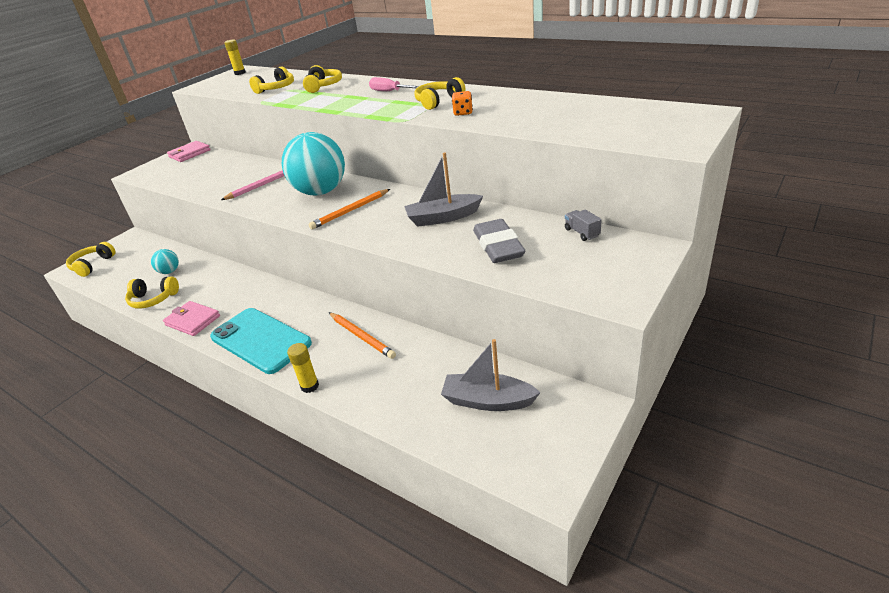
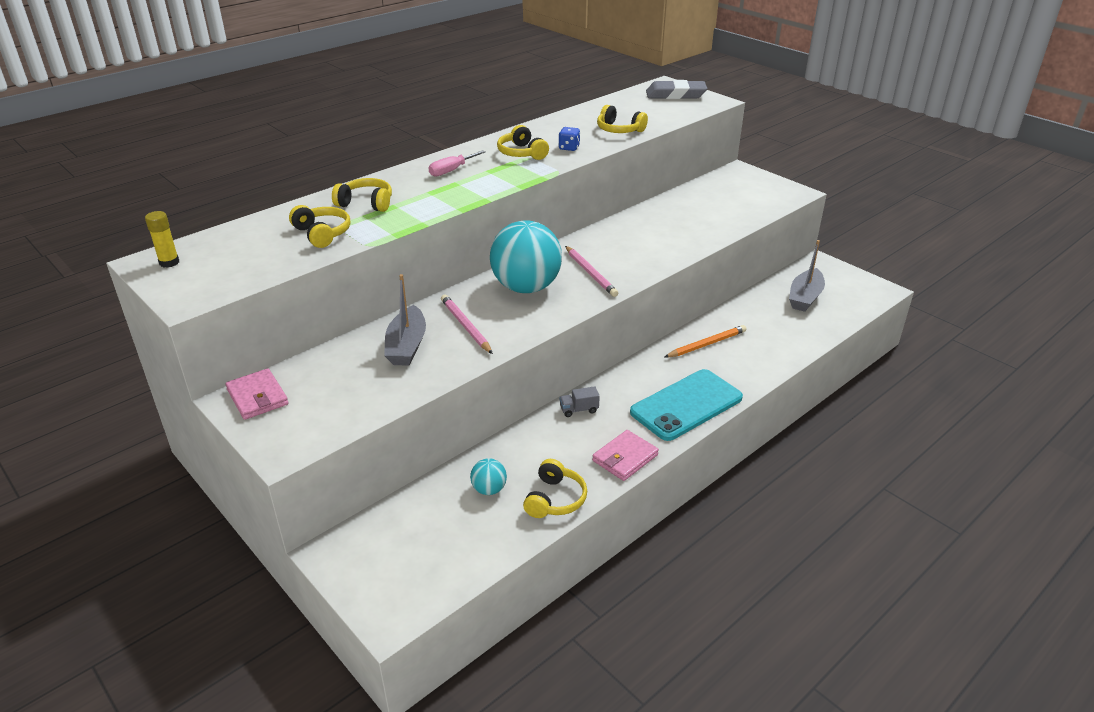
camera: 80 degrees left, 0 degrees up
(92, 265) = (398, 589): yellow headphones -> yellow headphones (619, 130)
(310, 386) = (766, 376): yellow glue stick -> none
(350, 211) = (590, 273): orange pencil -> pink pencil
(443, 217) = (641, 231): grey boat -> grey boat (407, 346)
(463, 113) = (569, 148): orange dice -> blue dice
(498, 246) = (705, 216): grey eraser -> grey eraser (675, 95)
(582, 232) = (705, 186): grey truck -> grey truck (579, 410)

